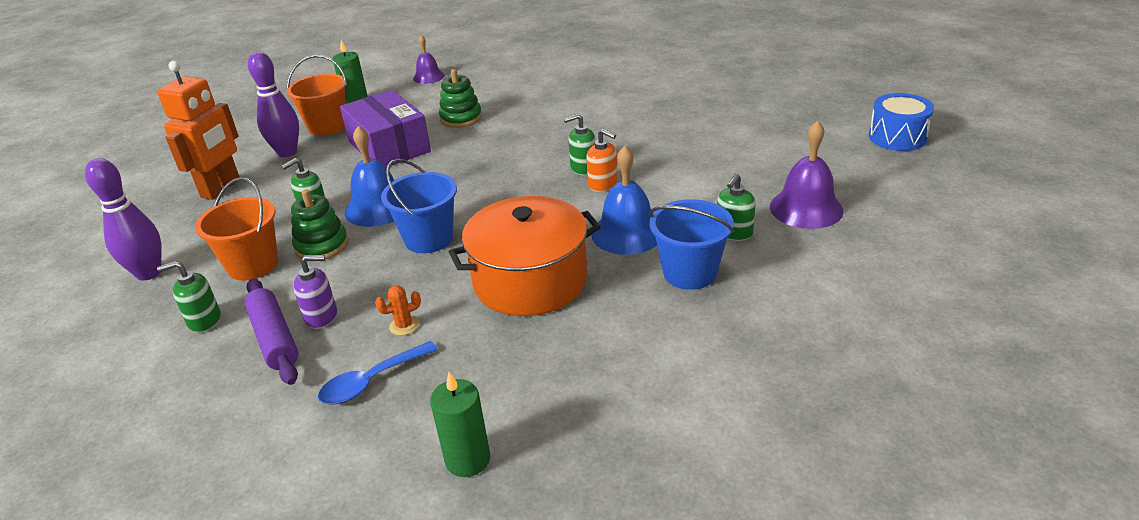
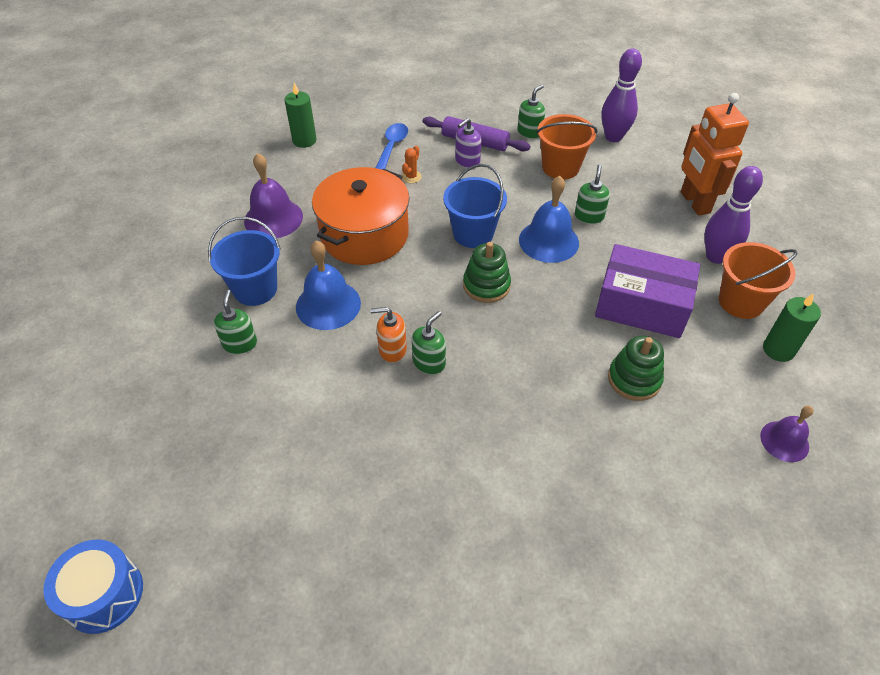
camera: 140 degrees right, 15 degrees up
(322, 246) = (539, 197): green stacking toy -> green stacking toy (486, 285)
(806, 208) = (185, 404): purple bell -> purple bell (273, 218)

